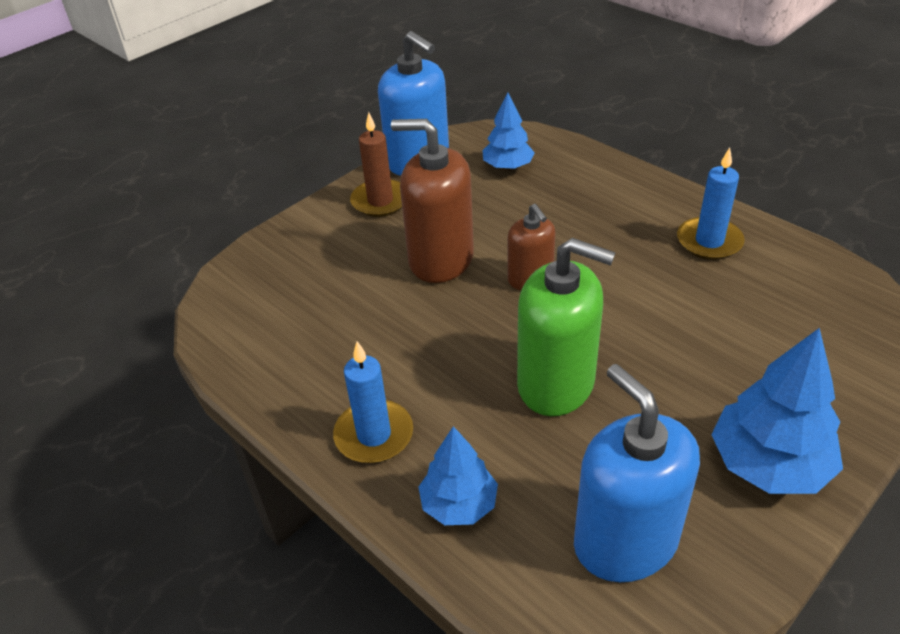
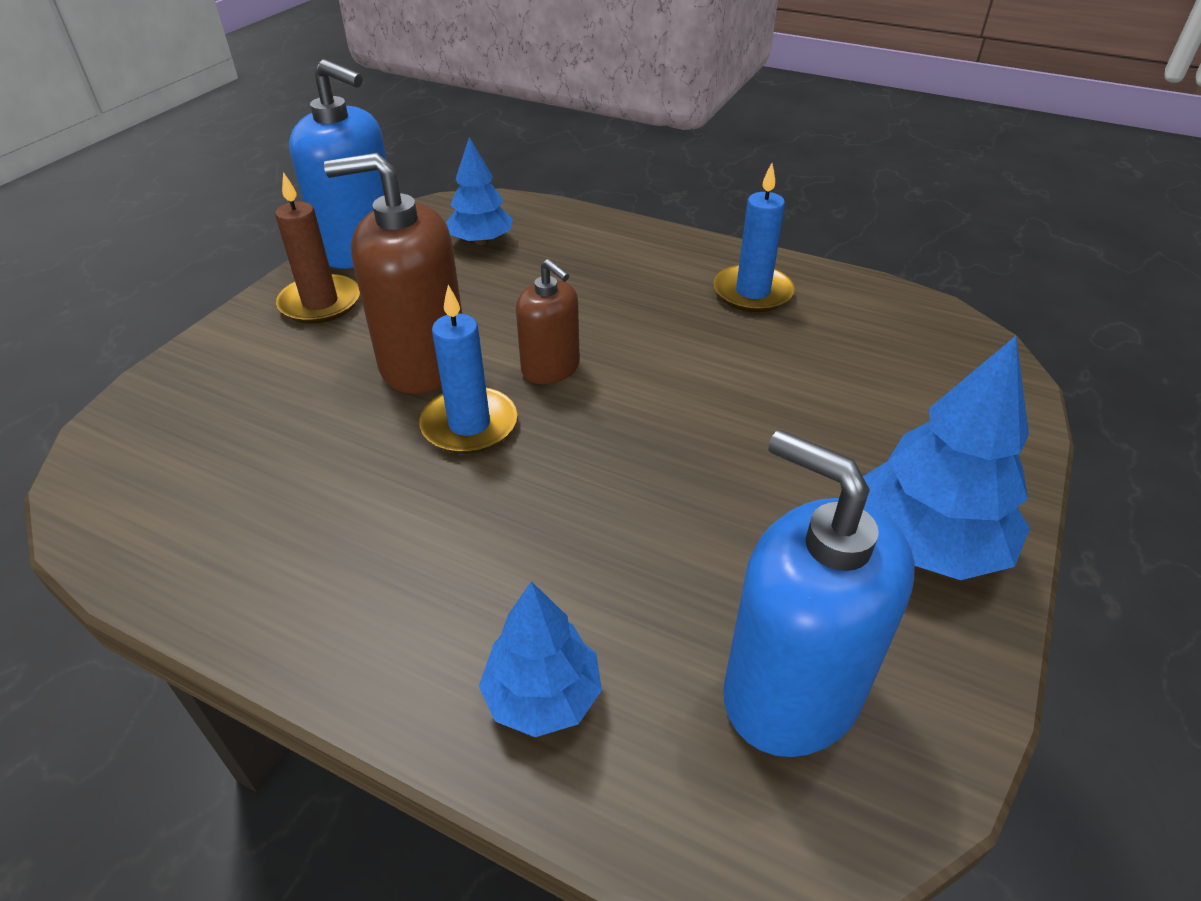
camera: 20 degrees left, 0 degrees up
(374, 435) = (386, 621): blue candle -> blue candle (469, 425)
(556, 384) = (627, 495): green soap dispenser -> none

